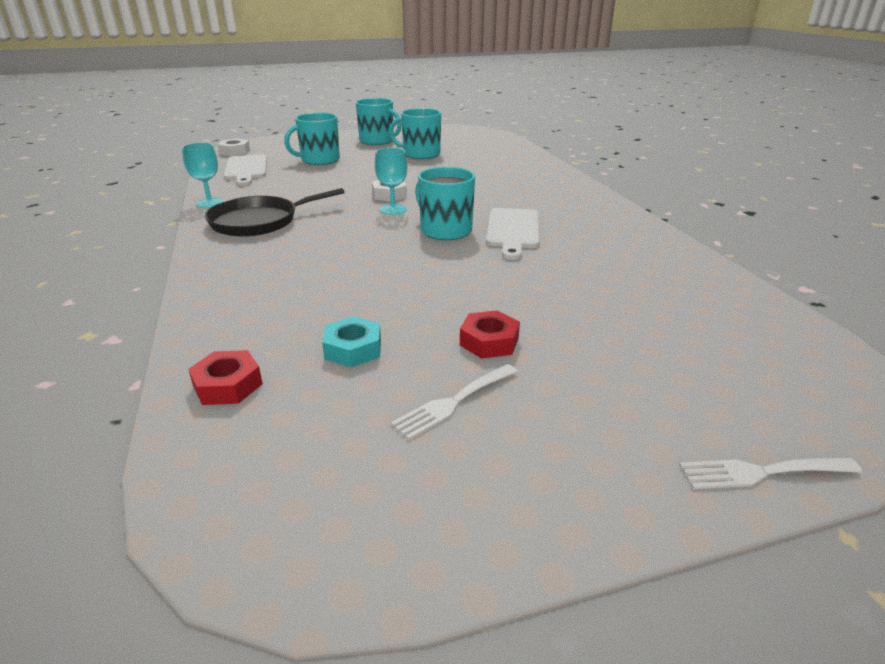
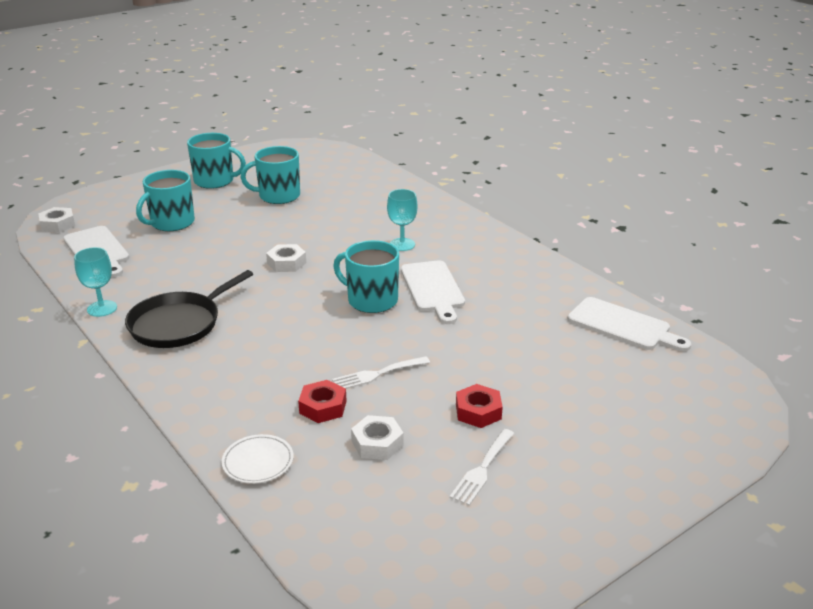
camera: 20 degrees left, 0 degrees up
(218, 340) = (258, 462): none -> white plate
(228, 385) = (302, 499): red nut -> red nut (323, 407)
(353, 349) = (377, 443): turquoise nut -> white nut
(393, 210) = (304, 283): turquoise goblet -> turquoise goblet (402, 244)
(715, 292) = (623, 325): none -> white cutting board
(761, 472) = (696, 469): white fork -> white fork (377, 374)

